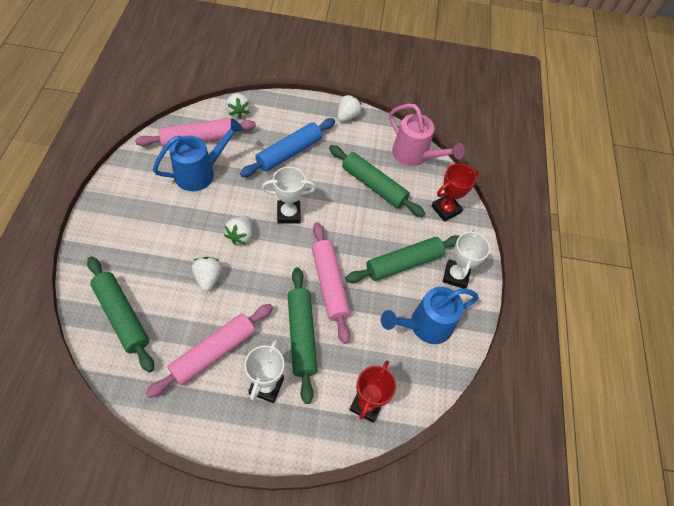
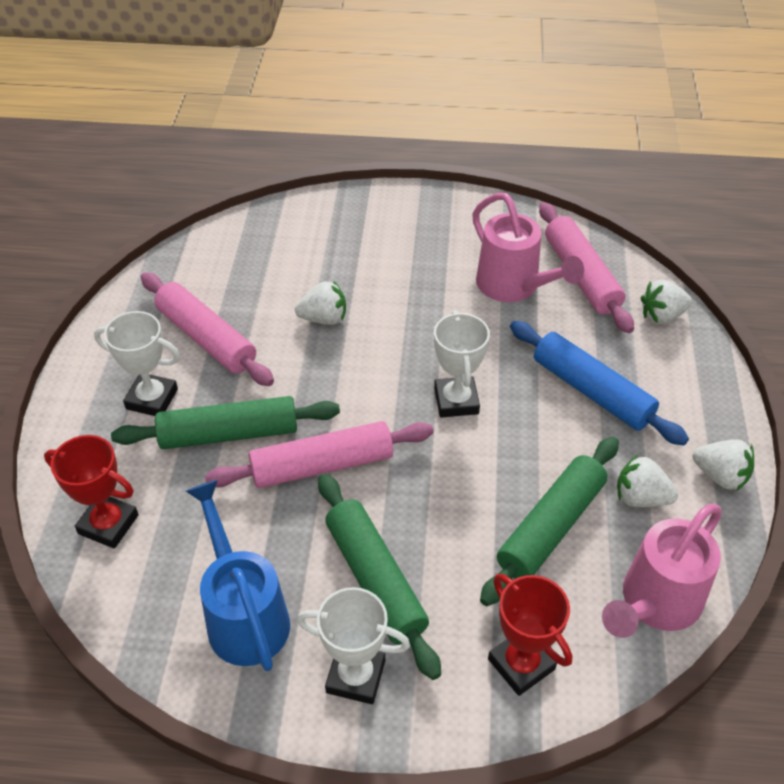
camera: 95 degrees right, 10 degrees down
(122, 316) = (261, 246): green rolling pin -> none
(200, 173) = (513, 287): blue watering can -> pink watering can
(240, 235) = (403, 345): white strawberry -> white strawberry (640, 498)

